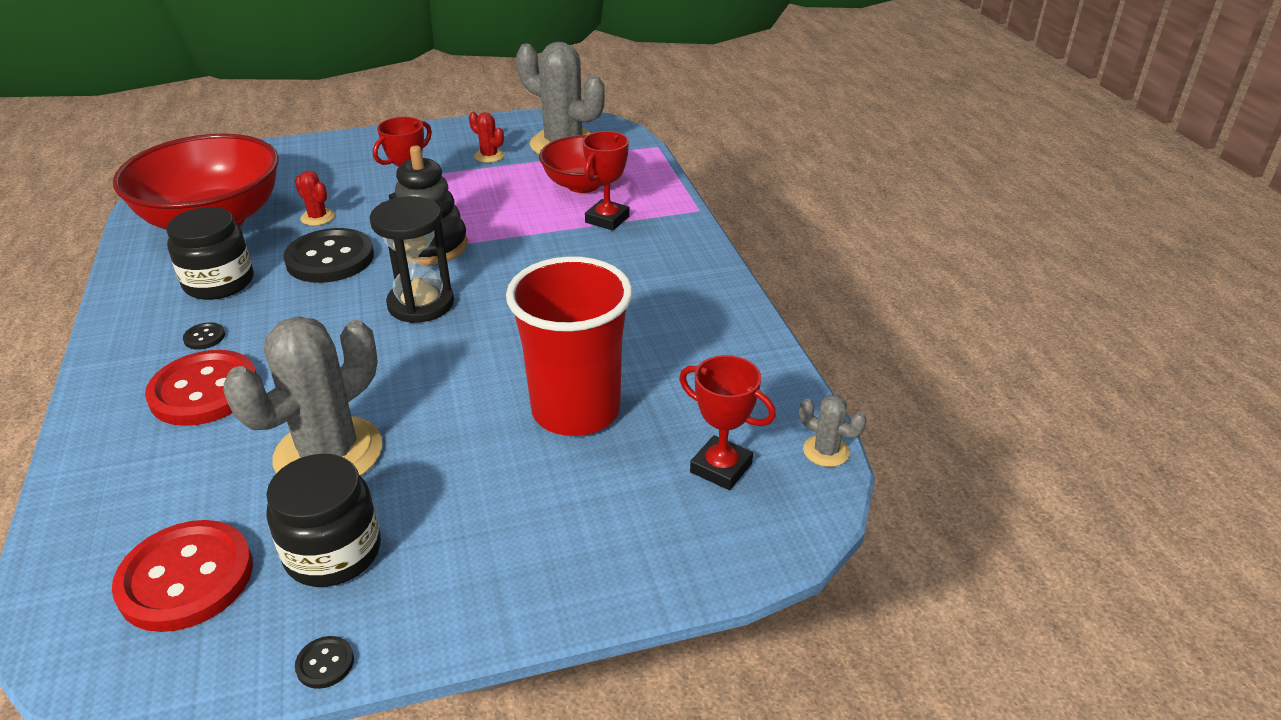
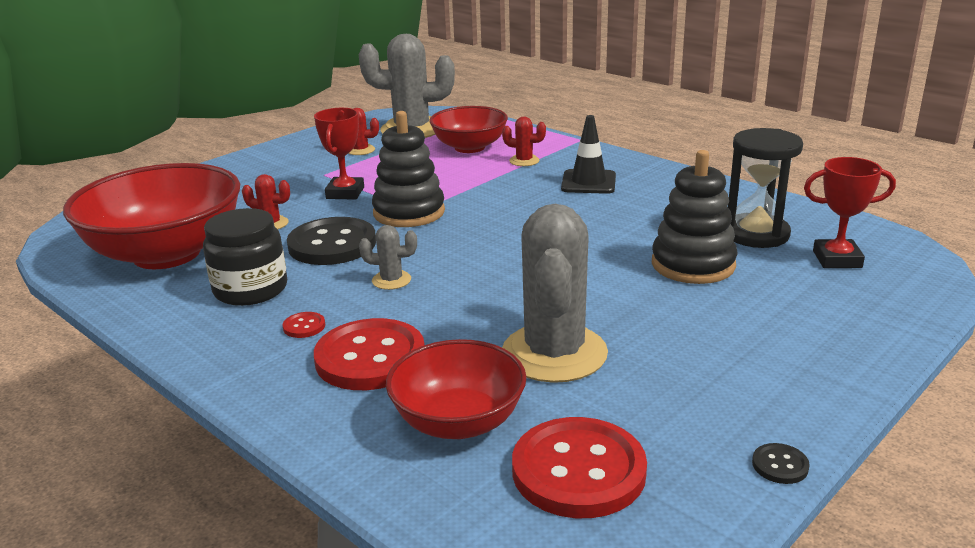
camera: 30 degrees left, 10 degrees down
(176, 485) = (458, 422): none -> red bowl
(204, 337) = (304, 326): black button -> red button
(333, 552) = (667, 405): black jar -> none
(421, 304) = (465, 247): black hourglass -> black hourglass (756, 234)
(576, 410) = (693, 264): red cup -> black stacking toy
(607, 219) = (524, 161): red trophy -> red cactus
(627, 269) = (588, 182): none -> black traffic cone
(826, 451) = (880, 230): grey cactus -> grey cactus (391, 280)

